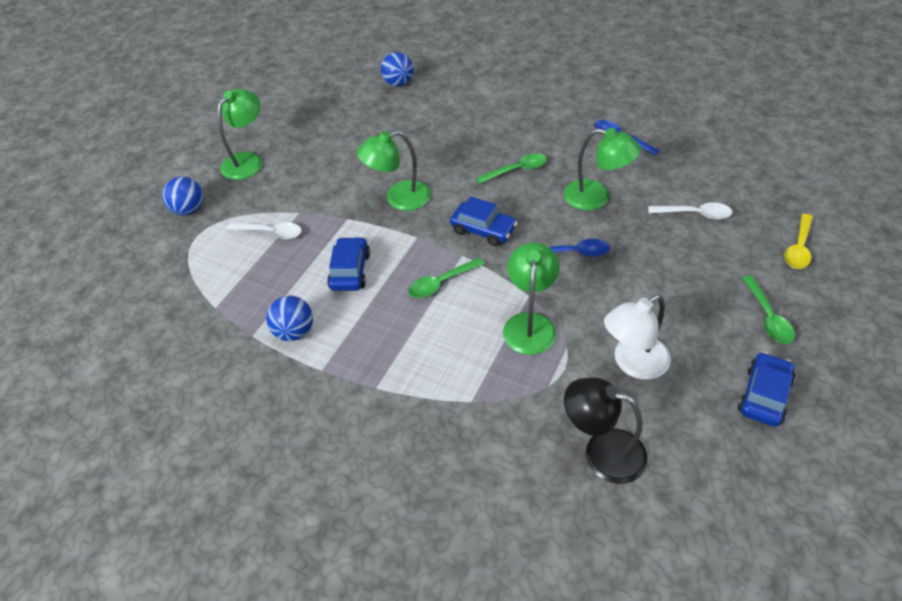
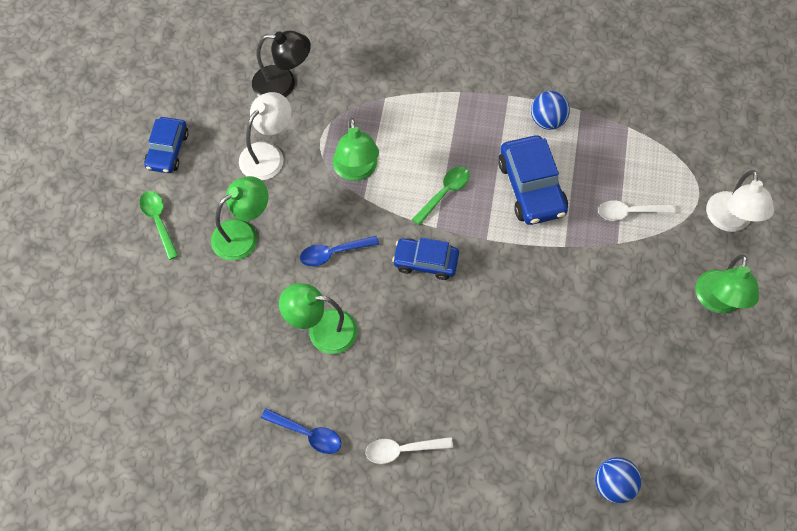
camera: 160 degrees right, 15 degrees up
(189, 210) = (730, 221): blue ball -> white lamp
(350, 271) = (531, 187): blue car -> blue car, size x1.52
(399, 198) = (525, 283): green lamp -> green lamp (243, 234)
(517, 170) = (414, 353): green spoon -> none
(695, 214) = (220, 329): white spoon -> white spoon (402, 450)
(798, 248) = (122, 305): yellow spoon -> none

